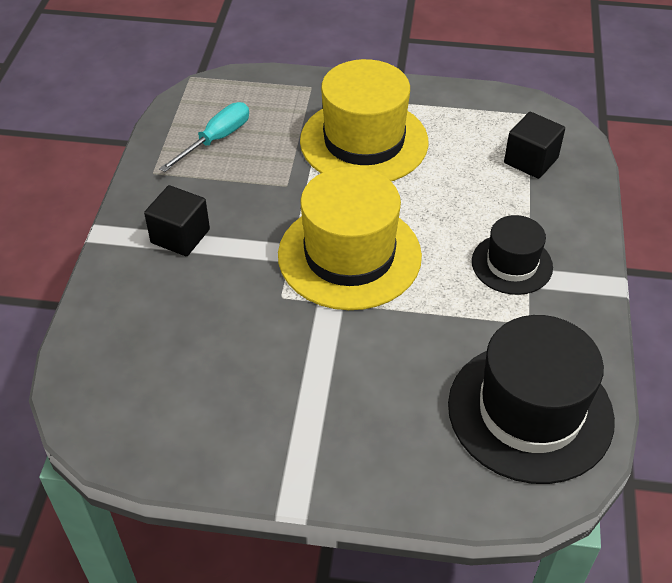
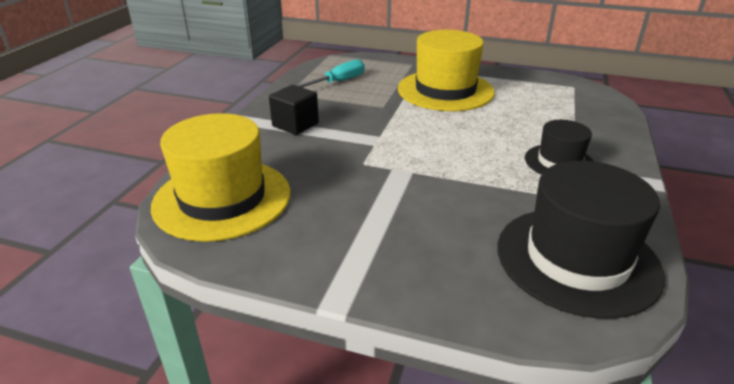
camera: 10 degrees right, 15 degrees down
(349, 255) = (423, 145): yellow hat -> yellow hat (222, 198)
(531, 160) = (575, 109): black cube -> none

